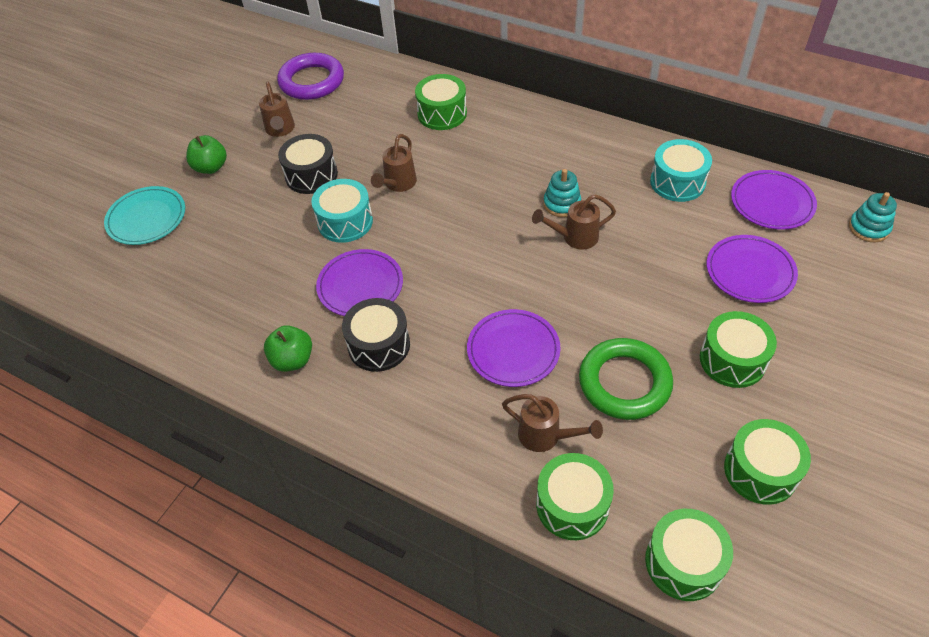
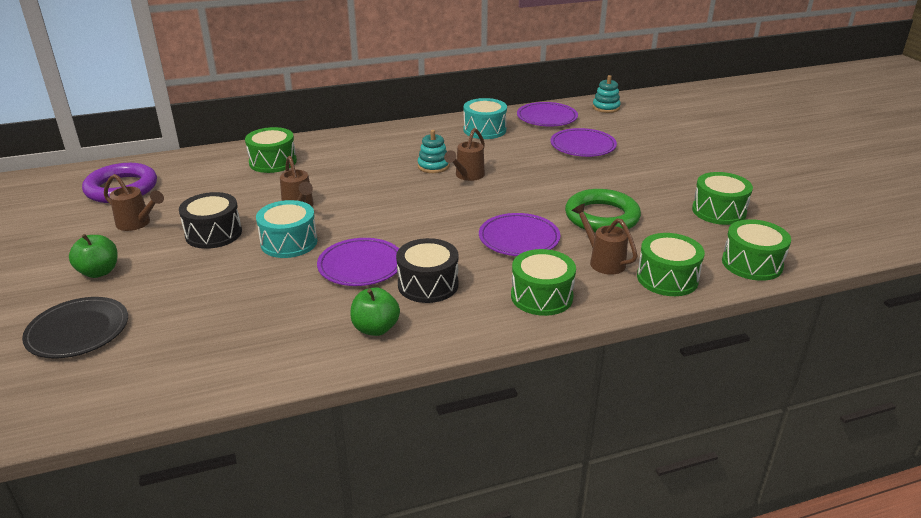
camera: 50 degrees left, 20 degrees down
(147, 218) = (78, 331): turquoise plate -> black plate
(546, 436) = (603, 261): brown watering can -> brown watering can turned 105 degrees counterclockwise
(732, 360) = (634, 180): green drum -> green drum (541, 296)

